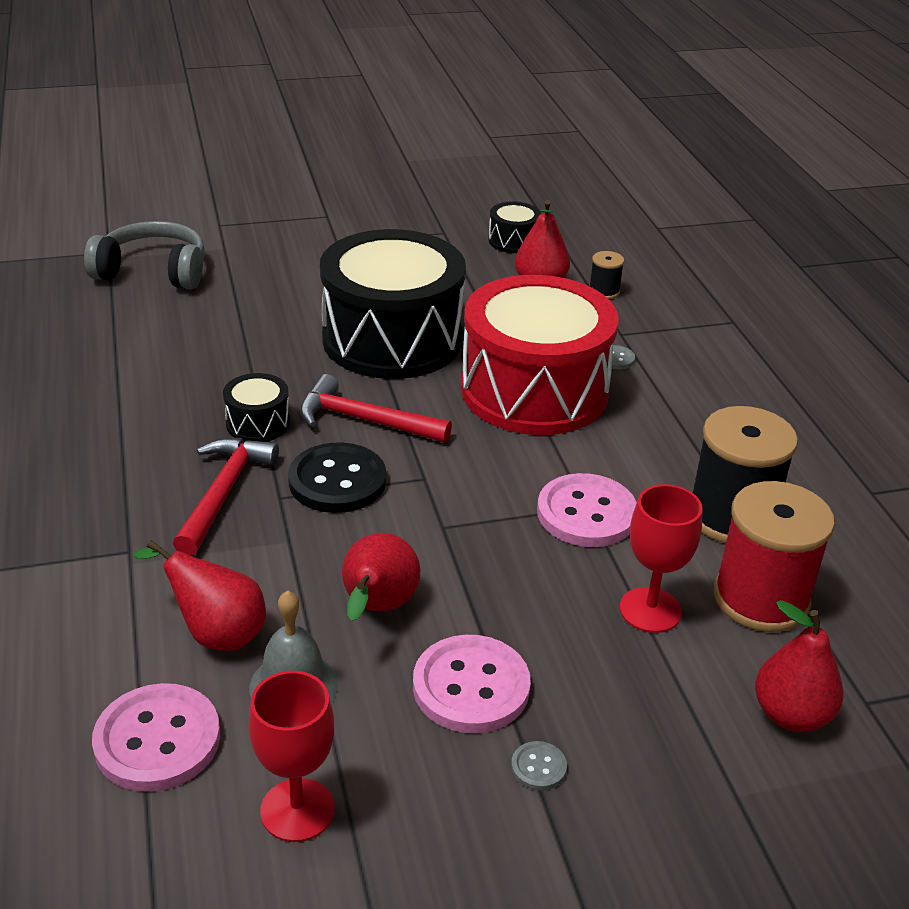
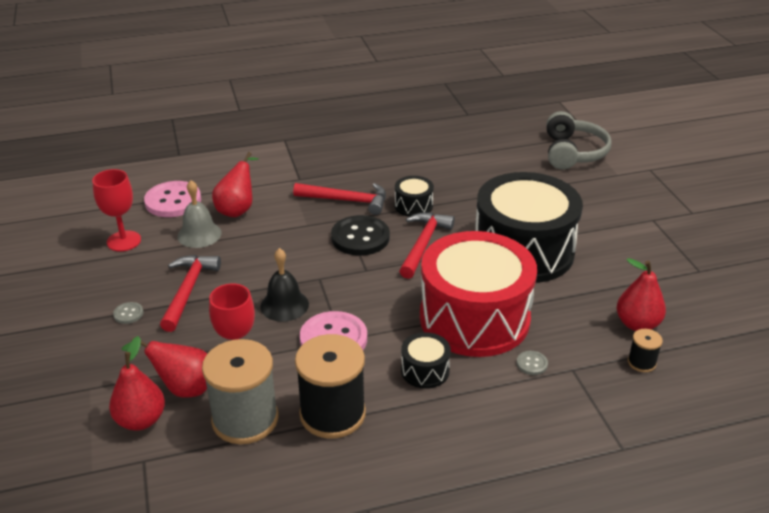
camera: 90 degrees right, 0 degrees up
(377, 608) = (251, 257): red pear -> red pear (183, 388)
(471, 687) = (188, 290): pink button -> red hammer
(510, 564) = (284, 305): none -> black bell
(513, 241) = (706, 309): black drum -> black drum (425, 370)
(761, 598) = (245, 419): red spool -> grey spool

